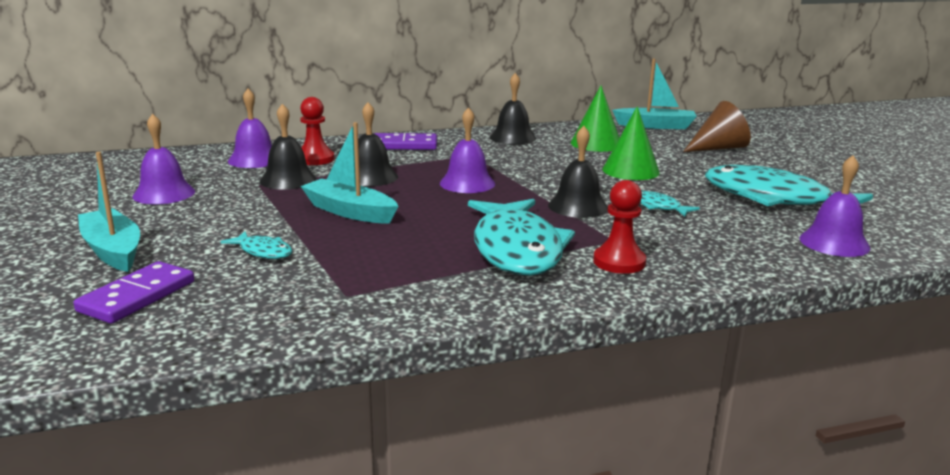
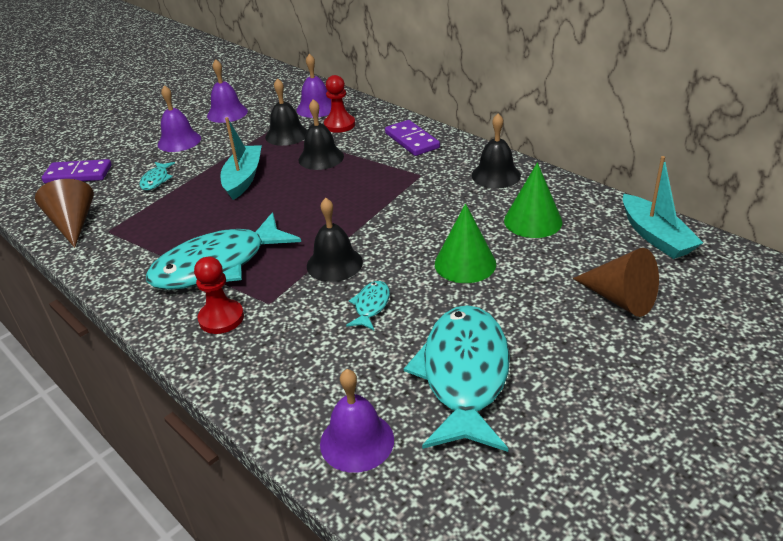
camera: 65 degrees right, 15 degrees up
(112, 251) = (132, 141): turquoise boat -> none
(289, 315) = (73, 224): none -> brown cone
(467, 183) = (344, 198): purple bell -> purple bell (179, 141)

